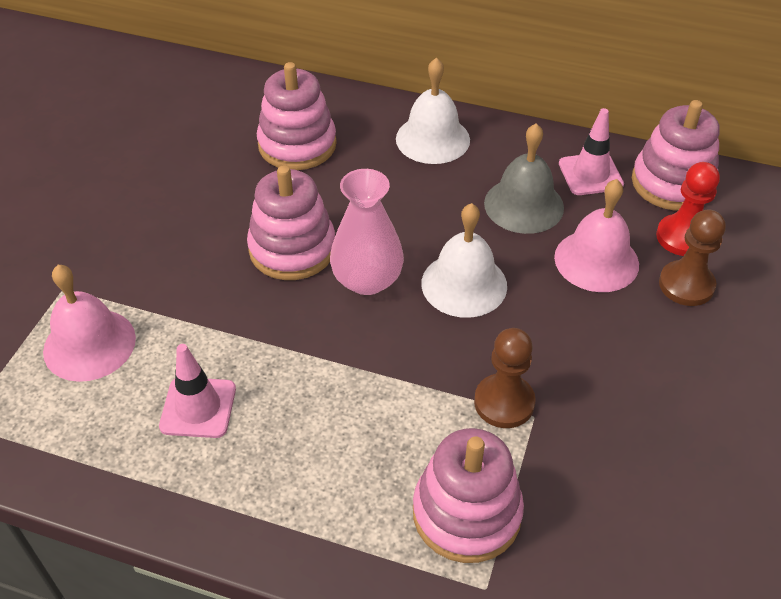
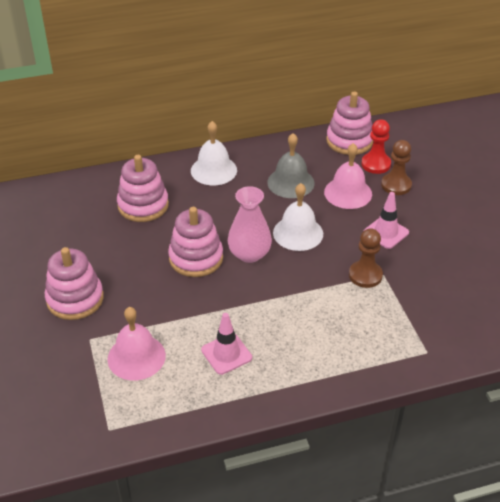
camera: 35 degrees left, 5 degrees down
(466, 513) = (392, 328): pink stacking toy -> pink stacking toy (75, 299)
(590, 174) = (308, 153): pink traffic cone -> pink traffic cone (386, 232)

